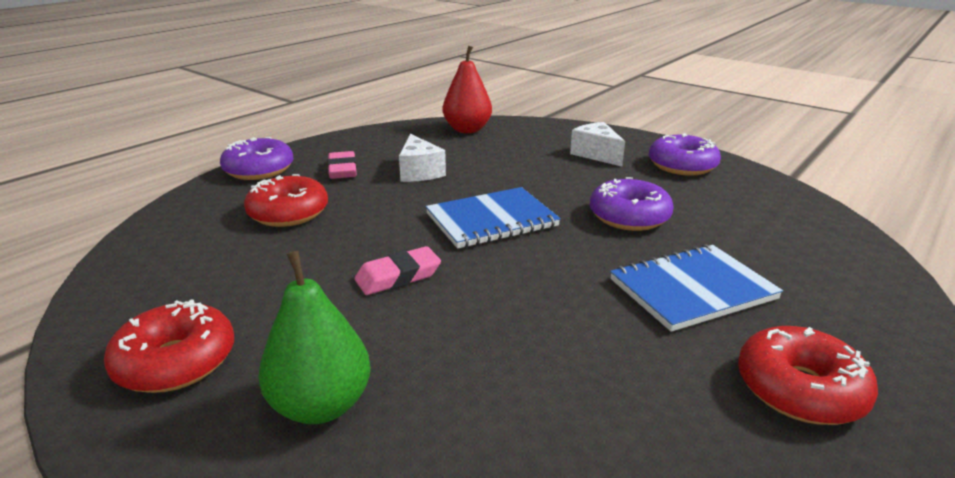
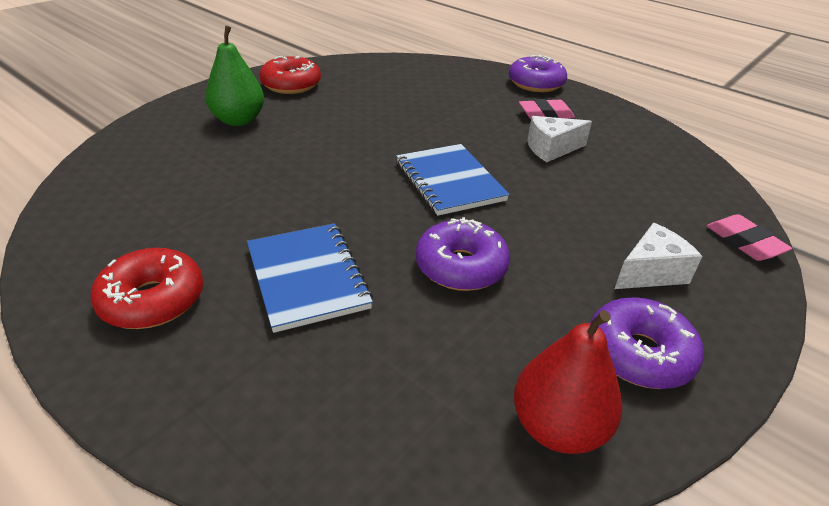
camera: 90 degrees right, 10 degrees up
(288, 213) = (459, 99): red donut -> none
(398, 276) = (360, 139): pink eraser -> pink eraser (744, 242)
(467, 130) = (691, 180): red pear -> red pear (557, 427)

